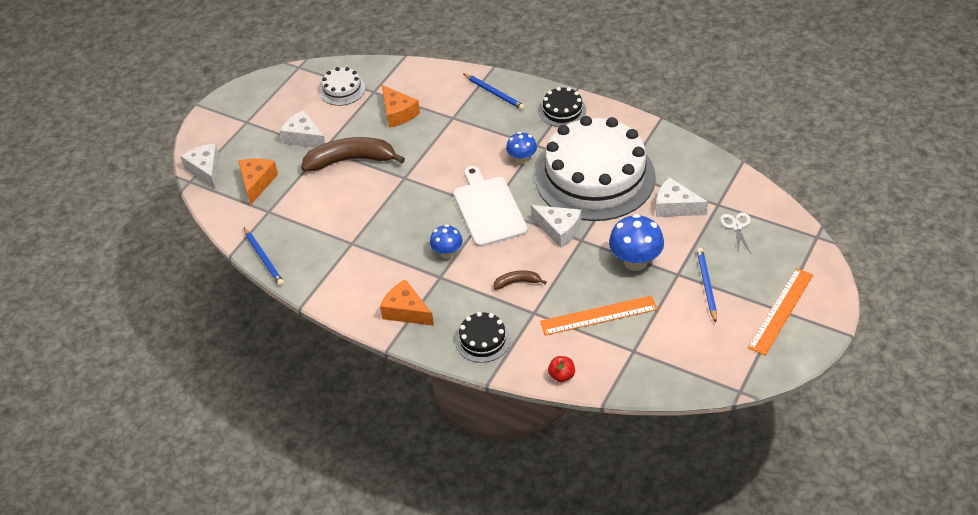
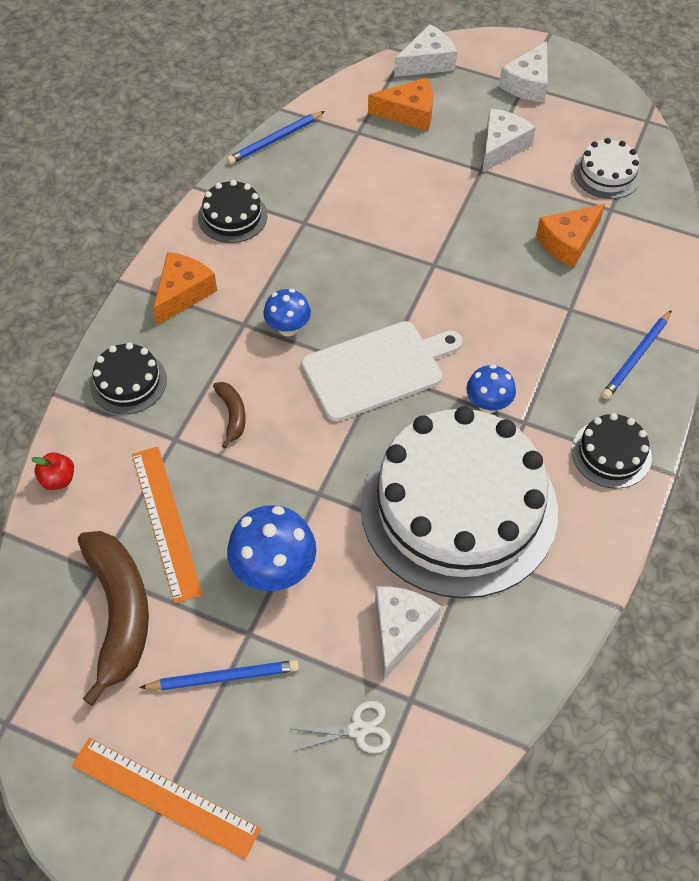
camera: 80 degrees right, 10 degrees up
(337, 283) = (232, 216): none -> black cake
(351, 160) = (462, 202): brown banana -> brown banana (119, 613)
(559, 230) = (339, 462): white cheese -> white cheese (527, 84)

